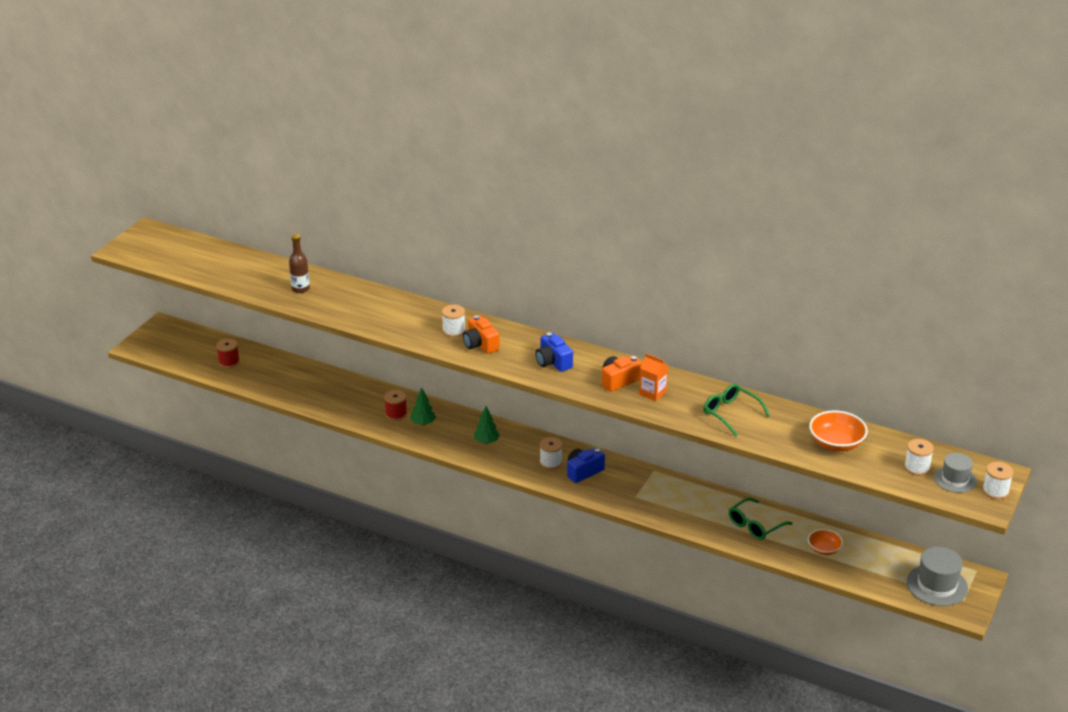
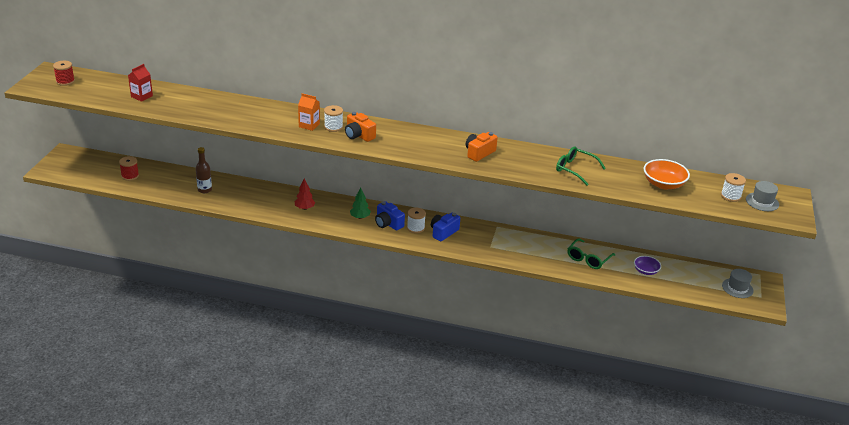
camera: 15 degrees left, 0 degrees up
(242, 272) = (142, 96): none -> red carton
(300, 289) = (195, 105): brown bottle -> brown bottle (204, 190)
(396, 414) = (280, 203): red spool -> red spool (65, 81)
(423, 423) = (304, 208): green tree -> red tree
(553, 362) = (422, 144): blue camera -> blue camera (388, 223)
(652, 393) = (509, 160): orange carton -> orange carton (309, 125)
(824, 549) = (645, 271): orange bowl -> purple bowl
(937, 585) = (737, 288): grey hat -> grey hat, size x0.66
(995, 491) = (795, 207): white spool -> none

